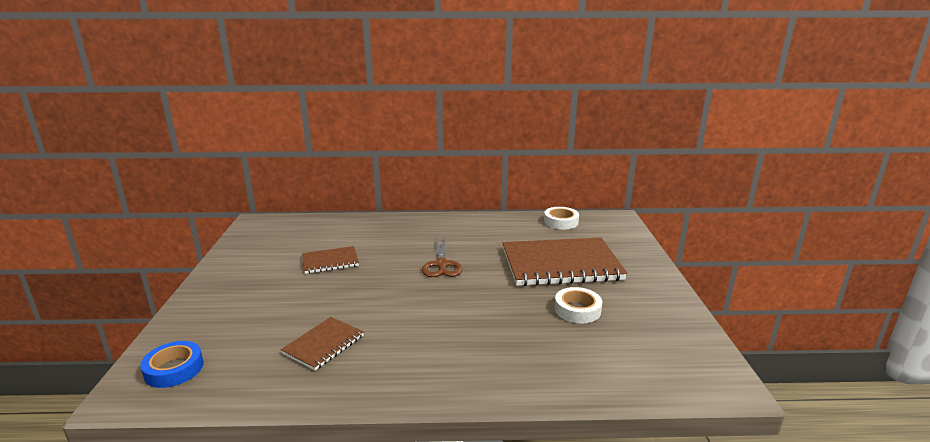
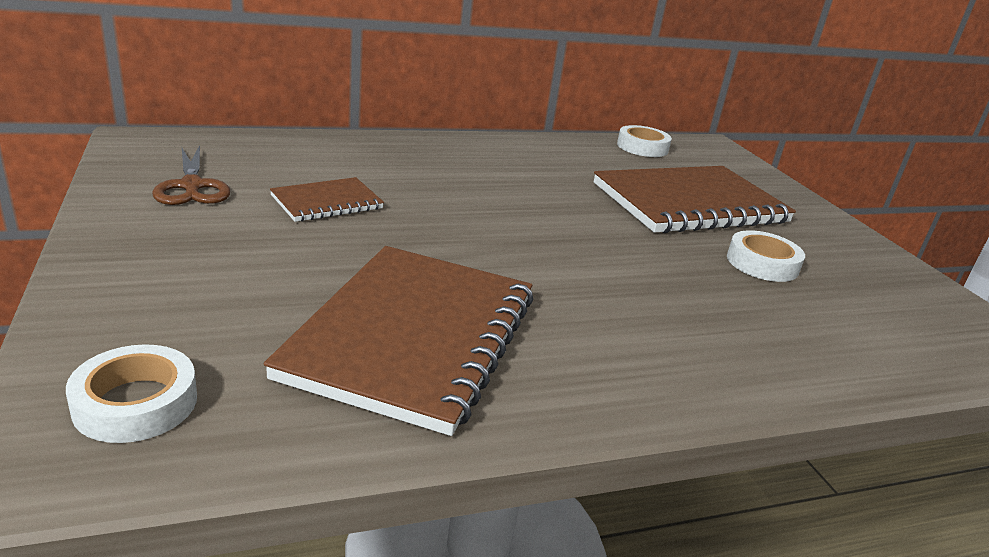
camera: 20 degrees left, 5 degrees up
(174, 369) = (136, 403): blue tape -> white tape
(324, 345) = (414, 336): brown notebook -> brown notebook, size x2.02
(441, 265) = (517, 205): brown scissors -> brown scissors (192, 186)

